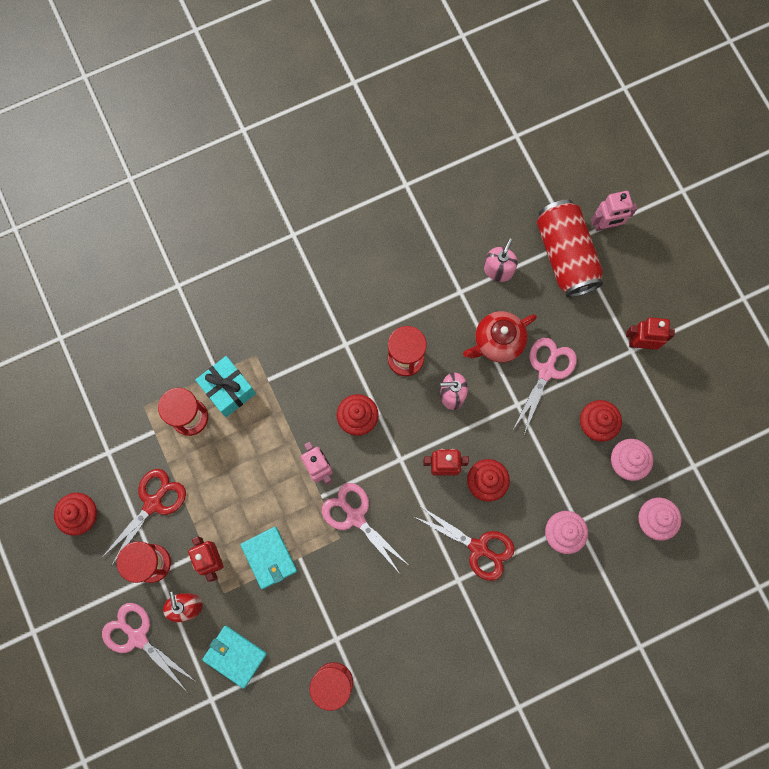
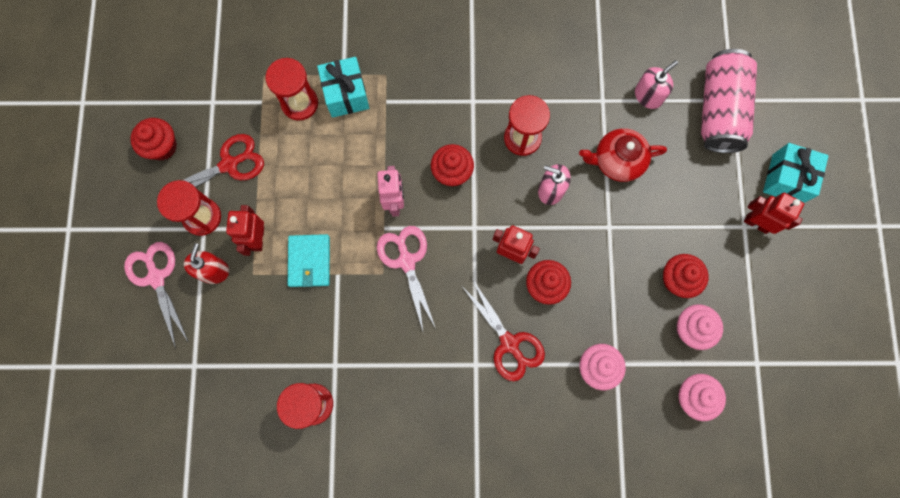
camera: 25 degrees right, 0 degrees up
(235, 656) = (234, 336): turquoise wallet -> none
(546, 371) = (651, 208): pink scissors -> none
(565, 255) = (719, 110): red can -> pink can
(605, 225) = (771, 99): pink robot -> none
(649, 292) = (786, 179): none -> turquoise gift

